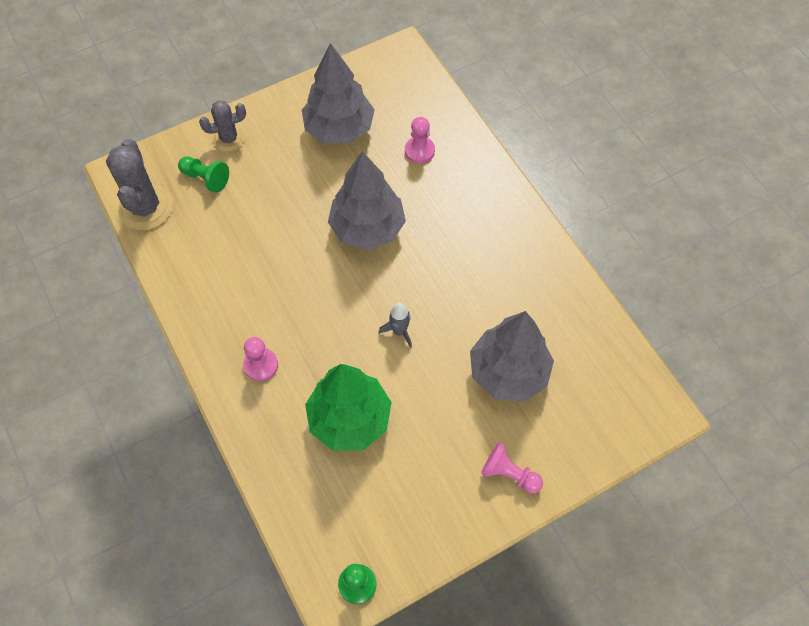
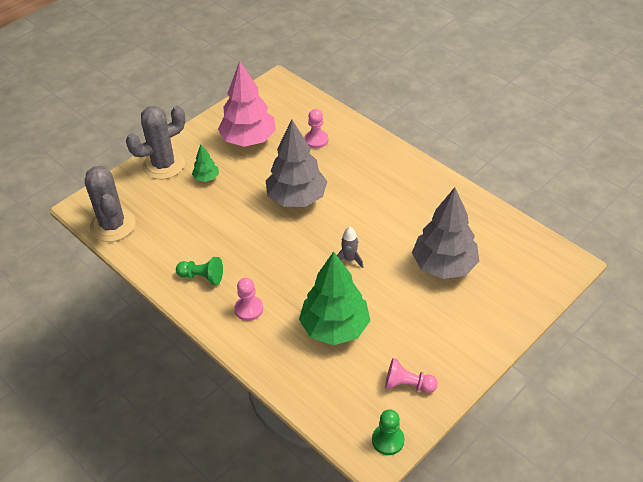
camera: 15 degrees left, 15 degrees down
(205, 178) = (155, 195): green pawn -> green pawn (202, 277)
(229, 139) = (163, 165): grey cactus -> grey cactus, size x1.64
(272, 170) = (206, 178): none -> green tree
(339, 129) = (248, 140): grey tree -> pink tree
(509, 474) = (473, 332): pink pawn -> pink pawn (407, 384)

